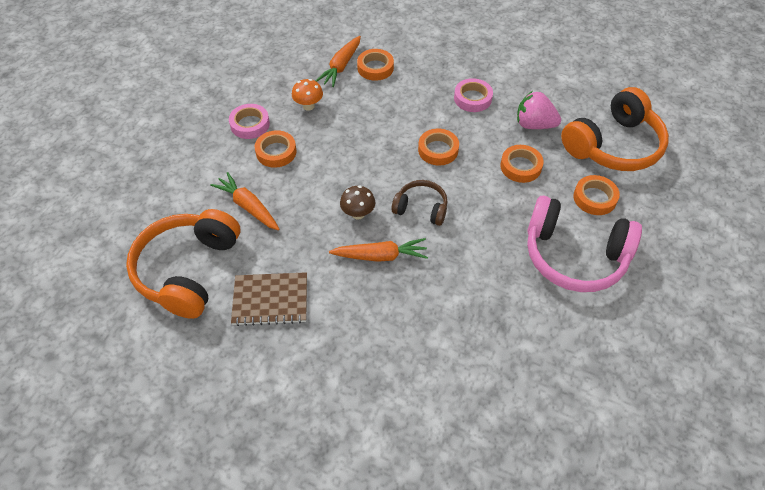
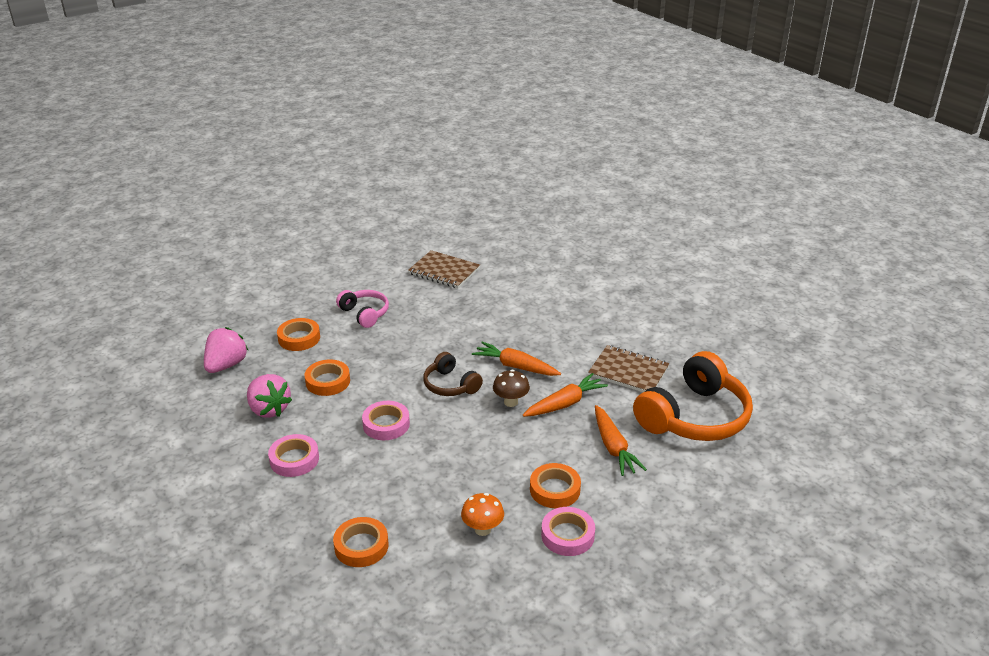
camera: 150 degrees left, 20 degrees down
(341, 66) = (401, 568): orange carrot -> orange carrot (565, 403)
(438, 150) = (386, 424): orange tape -> pink tape
(563, 367) = (444, 271): none -> brown notebook
(574, 256) = (365, 313): pink headphones -> pink headphones, size x0.53
(613, 145) = (226, 365): orange headphones -> pink strawberry

